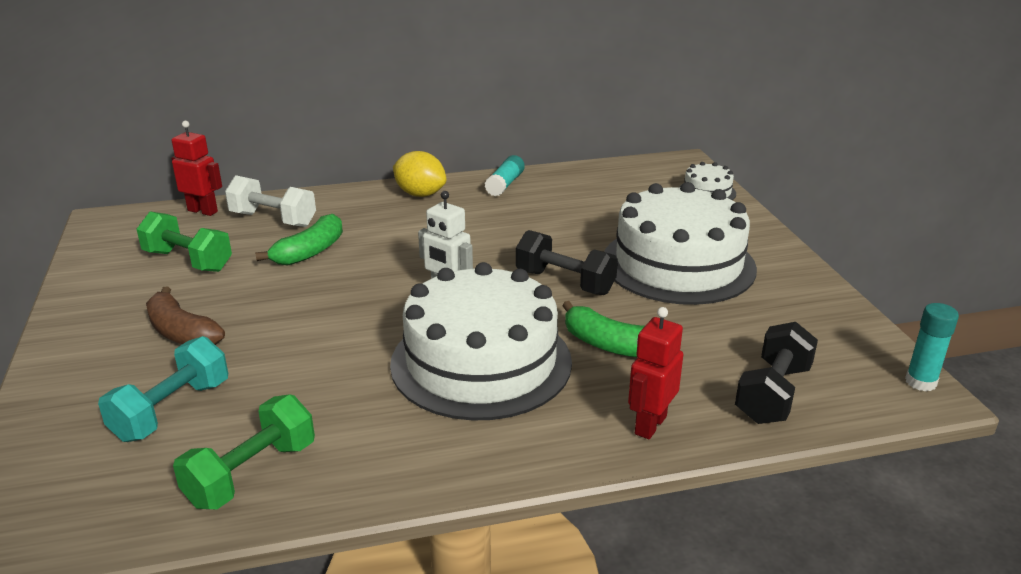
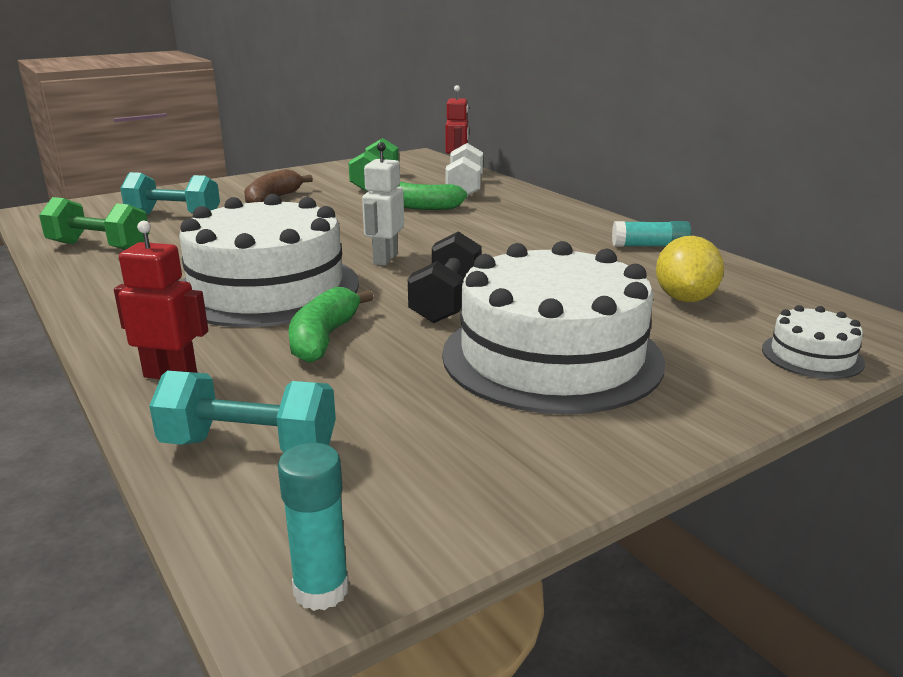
camera: 70 degrees right, 5 degrees down
(420, 194) = (575, 220): yellow lemon -> yellow lemon (685, 298)
(773, 394) = (249, 447): black dumbbell -> turquoise dumbbell

